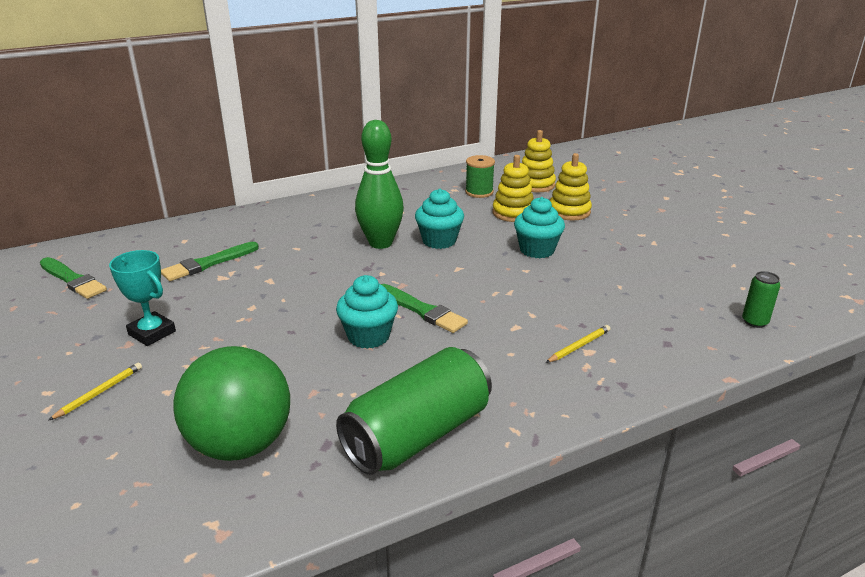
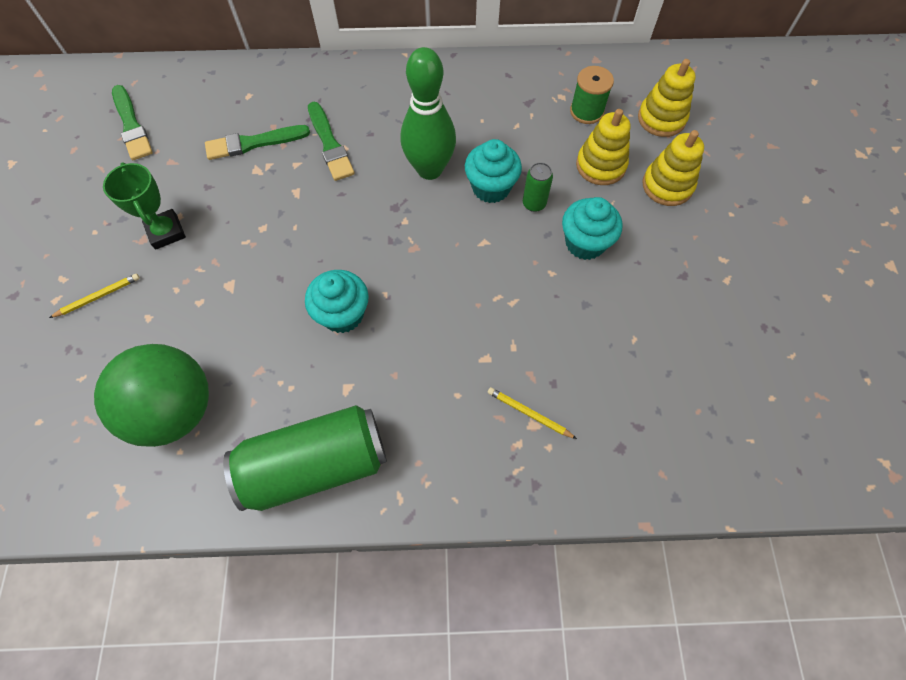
camera: 25 degrees right, 35 degrees up
(152, 333) = (166, 232): turquoise trophy -> green trophy
(422, 310) = (411, 296): green brush -> green brush (330, 144)
(579, 346) = (529, 413): yellow pencil -> yellow pencil turned 135 degrees counterclockwise
(754, 322) = (740, 457): green can -> green can (534, 203)

